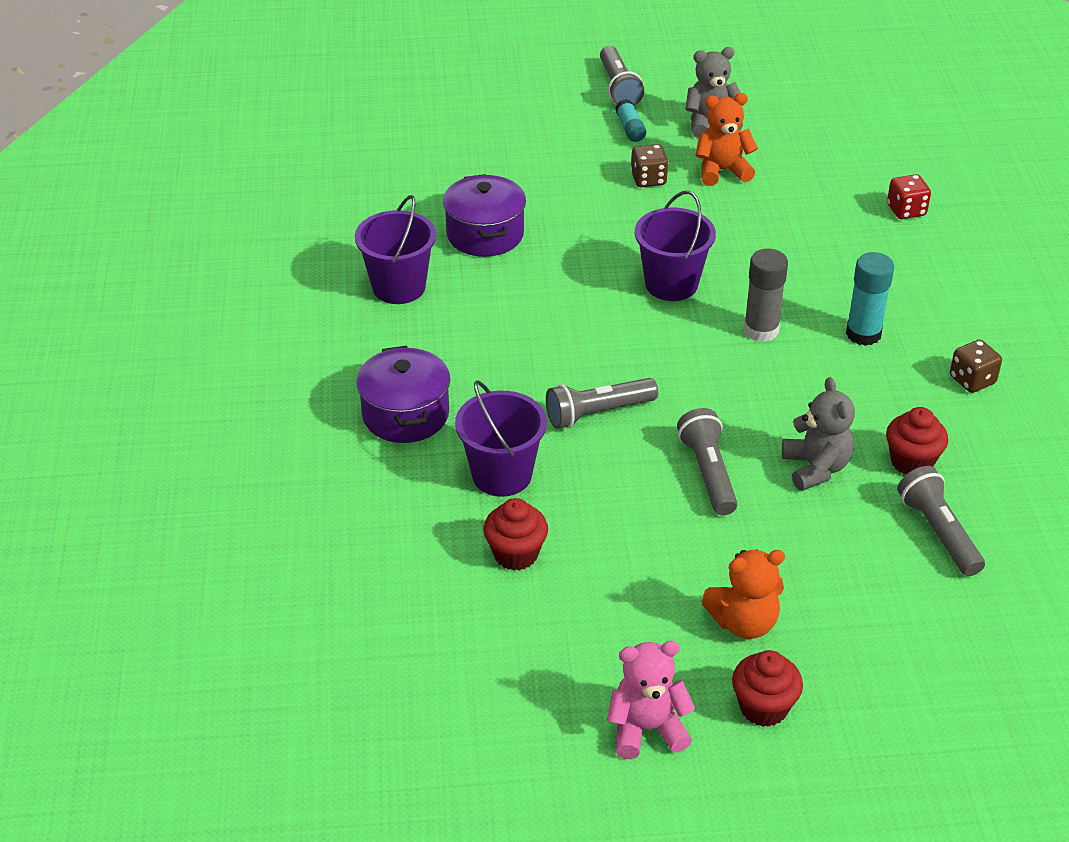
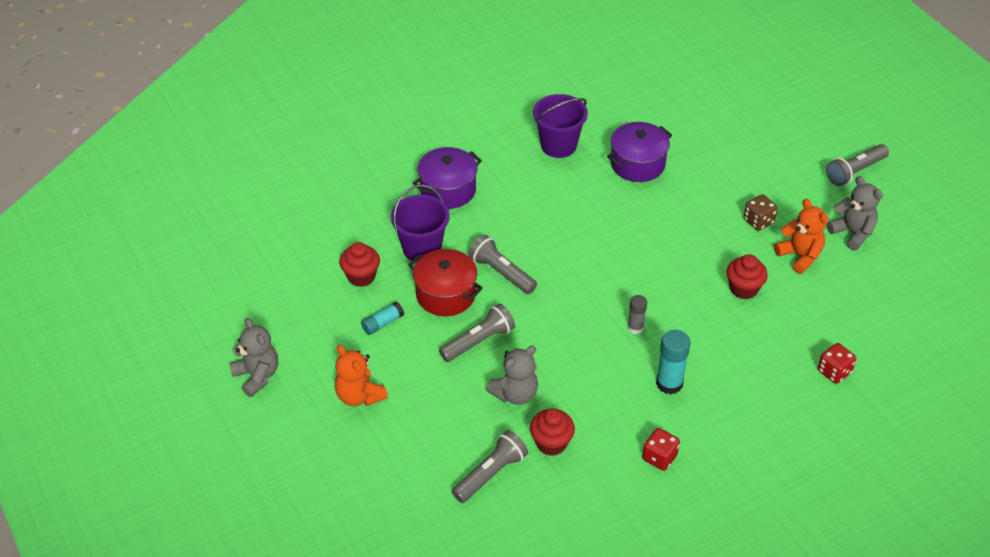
camera: 65 degrees right, 5 degrees up
(604, 478) = (446, 294): none -> red pot
(630, 128) = (810, 193): turquoise glue stick -> turquoise glue stick (382, 323)
(646, 729) = (257, 376): pink teddy bear -> grey teddy bear
(671, 284) = (652, 268): purple bucket -> none
(761, 330) = (635, 327): grey glue stick -> grey glue stick, size x0.62
(763, 707) = (297, 424): red cupcake -> red cupcake (743, 289)
(972, 380) = (659, 457): brown dice -> red dice

